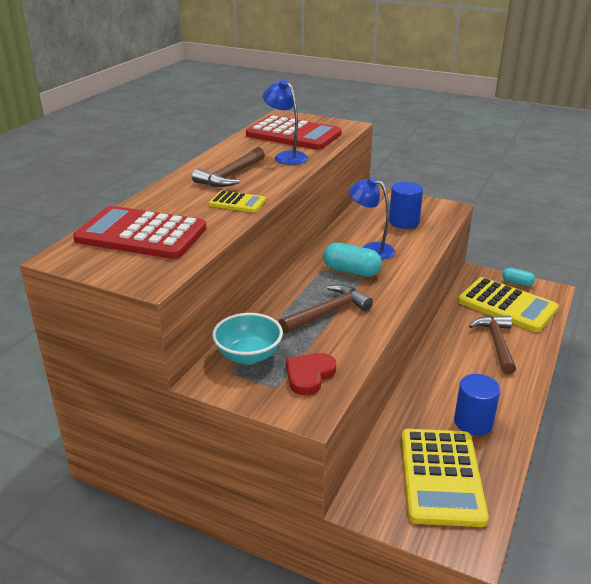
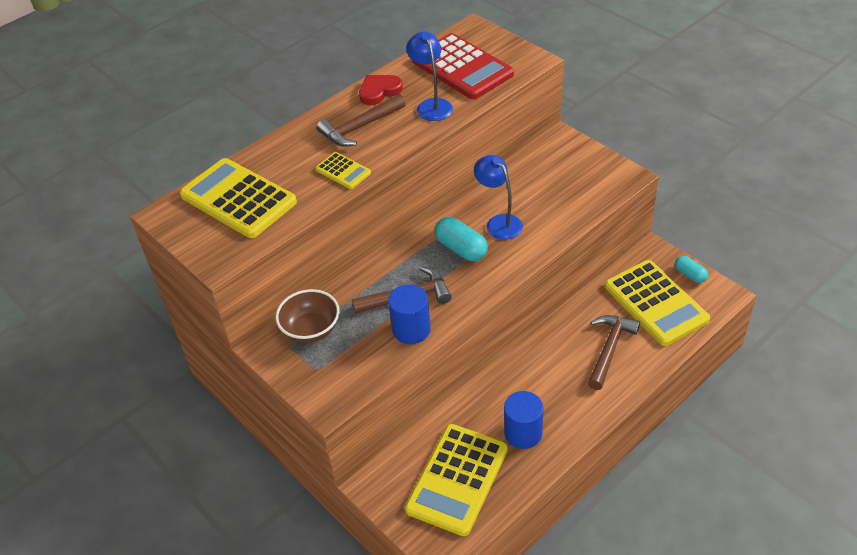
camera: 25 degrees right, 15 degrees up
(141, 234) = (238, 199): red calculator -> yellow calculator
(248, 355) = (311, 330): turquoise bowl -> brown bowl
(309, 375) = (349, 365): red heart -> red heart (379, 91)
(404, 222) = (560, 189): blue cylinder -> blue cylinder (411, 329)

